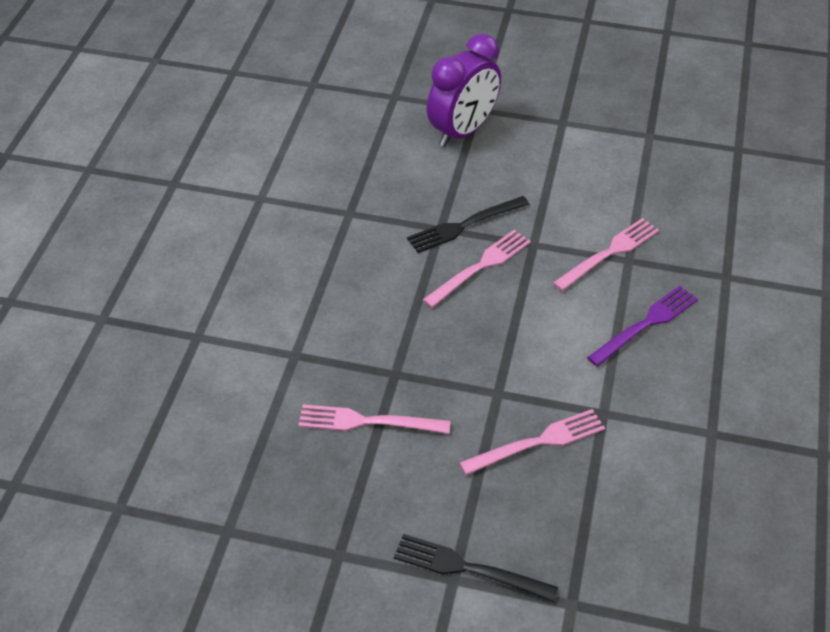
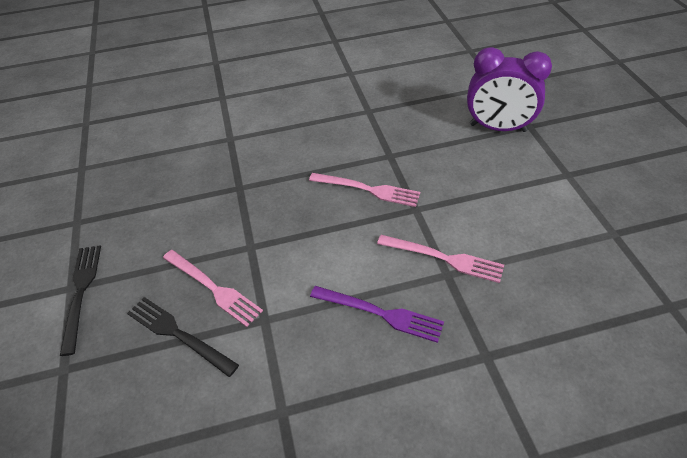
camera: 65 degrees right, 0 degrees up
(367, 421) = (190, 191): pink fork -> none
(464, 225) = (403, 165): black fork -> black fork (178, 334)

